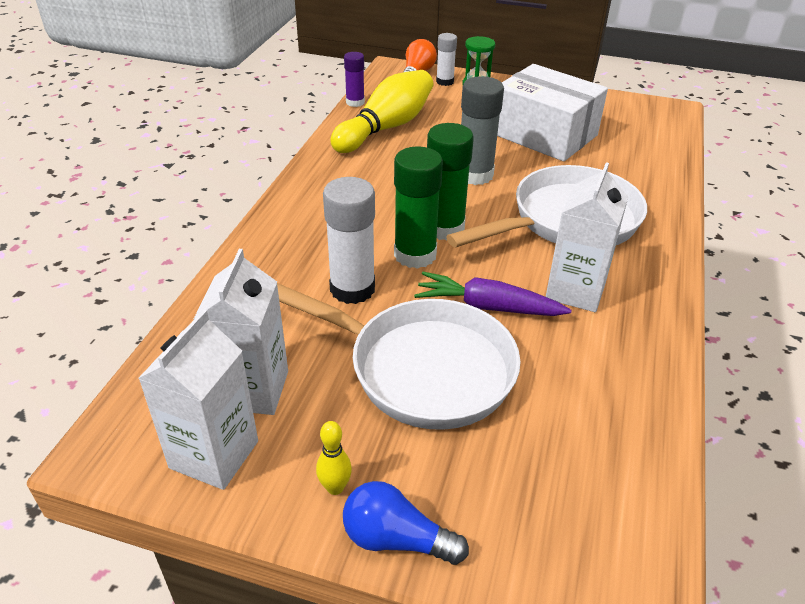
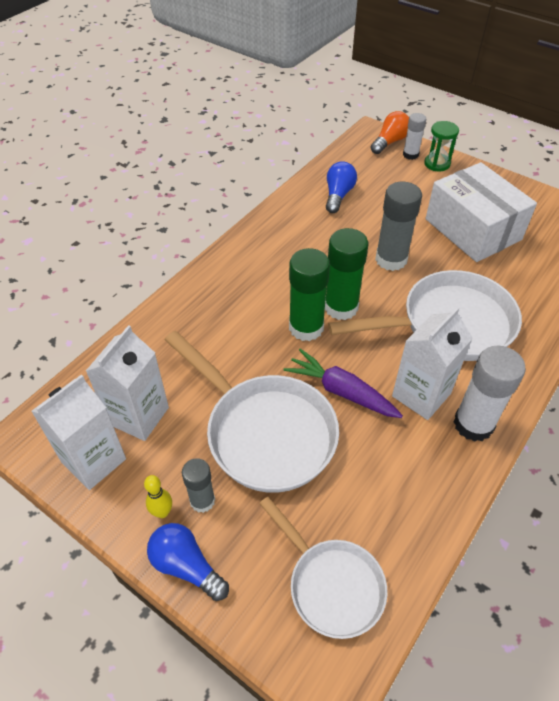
camera: 20 degrees right, 10 degrees up
(352, 289) = (244, 347): white glue stick -> white glue stick (473, 424)
(355, 102) = (323, 163): purple glue stick -> none
(380, 460) = (202, 500): none -> grey glue stick
(386, 128) = (338, 195): yellow bowling pin -> blue light bulb
(582, 505) = (331, 584): none -> white pan

